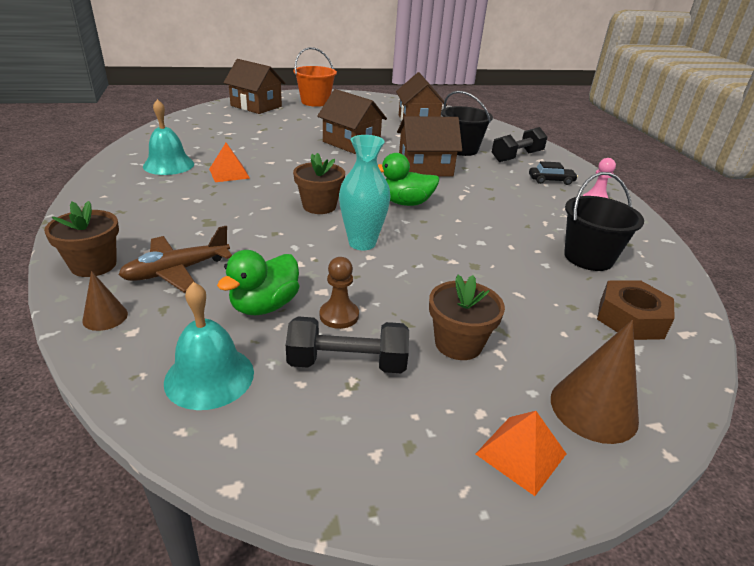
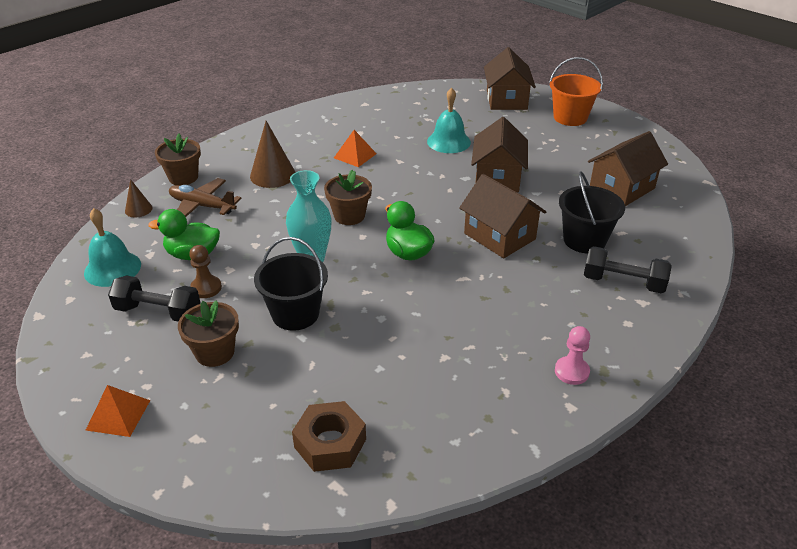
camera: 60 degrees right, 5 degrees up
(168, 165) = (337, 128): turquoise bell -> turquoise bell (448, 142)
(347, 363) = (158, 312): black dumbbell -> black dumbbell turned 45 degrees counterclockwise
(551, 180) = (587, 325): black car -> none
(588, 257) = (422, 393): black bucket -> black bucket (295, 314)
(593, 409) = (185, 441): brown cone -> brown cone (272, 175)

